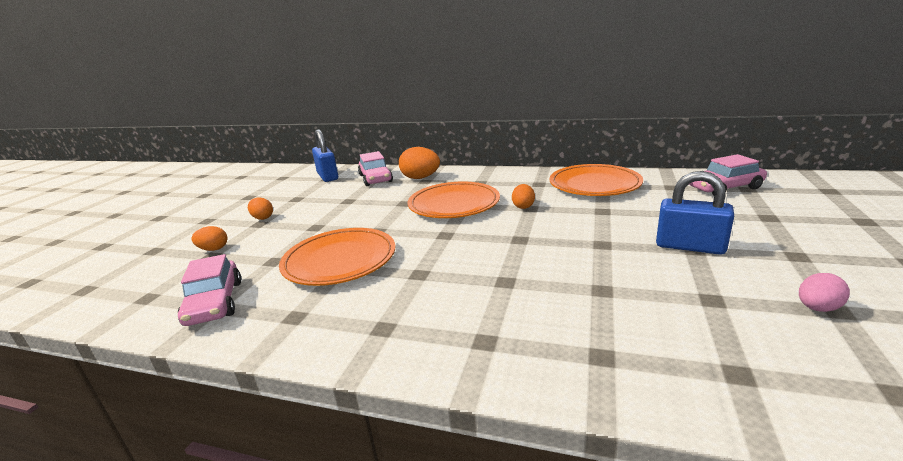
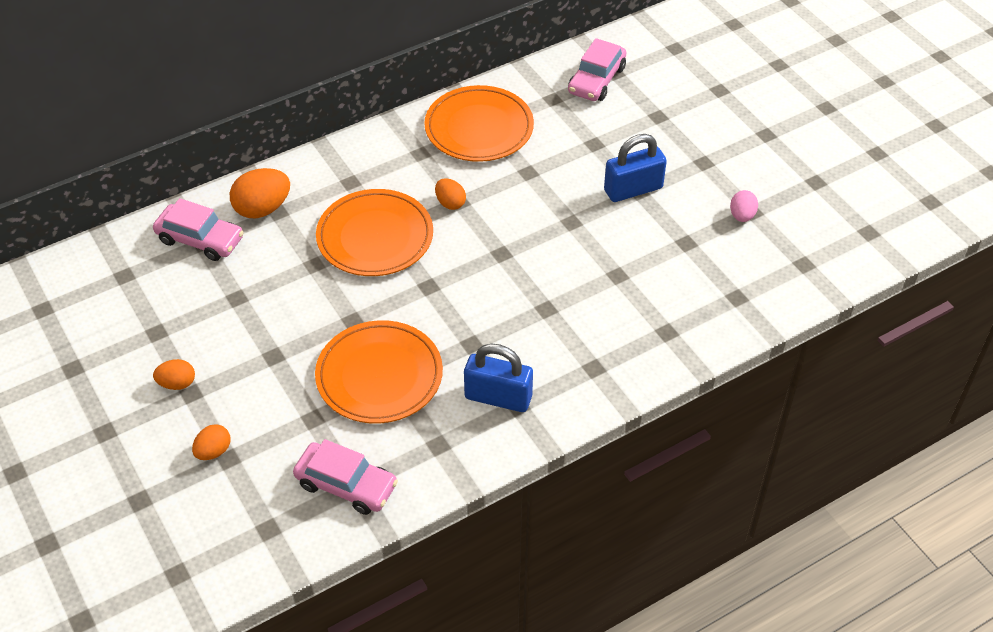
camera: 50 degrees left, 25 degrees up
(327, 176) = (116, 270): blue padlock -> blue padlock (498, 397)

